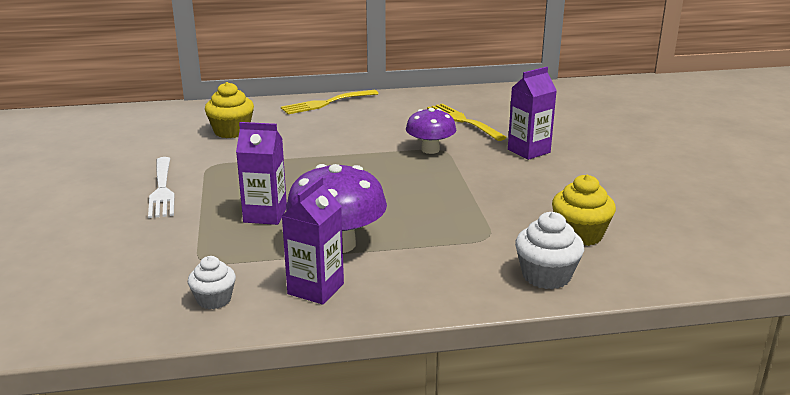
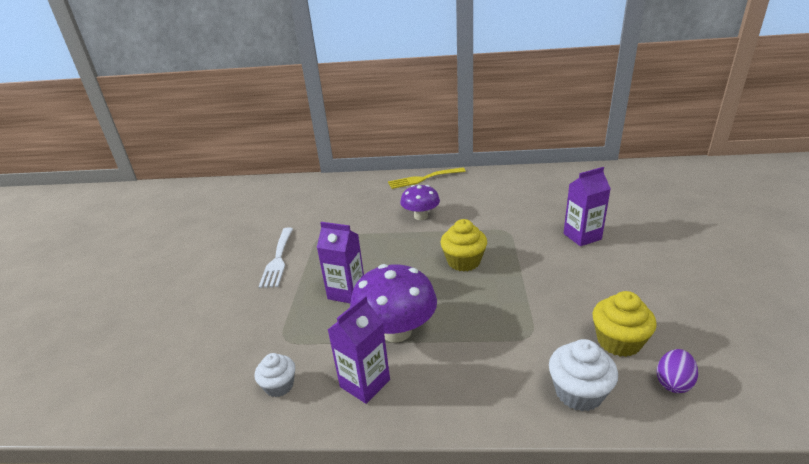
camera: 15 degrees right, 5 degrees up
(231, 131) = (345, 204): yellow cupcake -> yellow cupcake (463, 261)
(430, 150) = (496, 230): purple mushroom -> purple mushroom (421, 216)
(463, 121) = (529, 201): yellow fork -> none
(636, 261) = (673, 382): none -> purple egg

